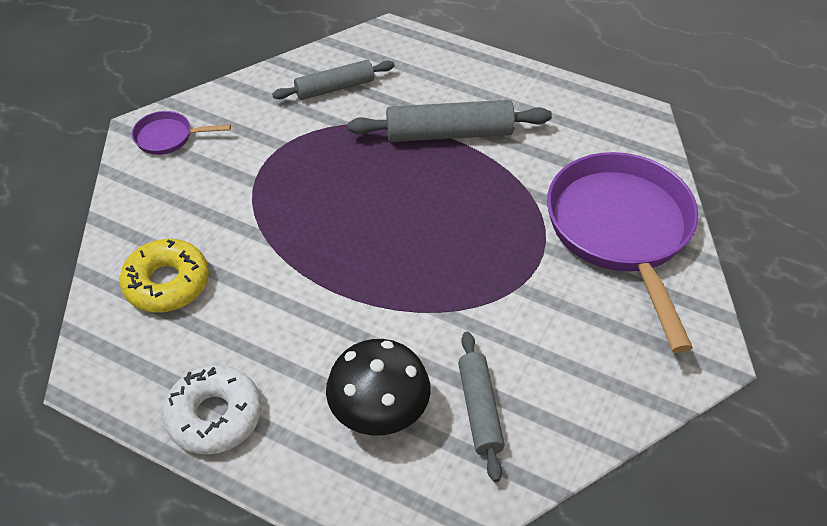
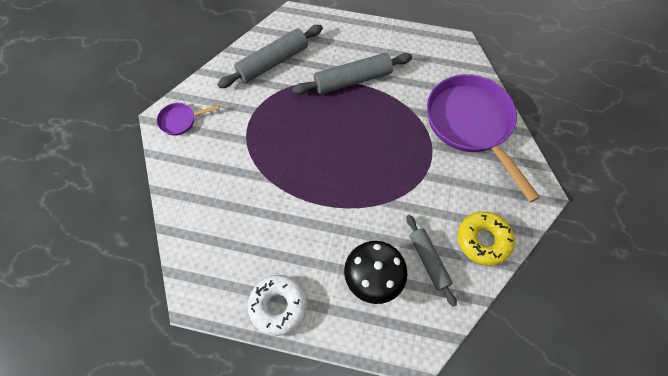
camera: 15 degrees left, 15 degrees up
(167, 283) = (217, 224): yellow donut -> yellow donut (483, 240)
(335, 88) = (273, 62): grey rolling pin -> grey rolling pin, size x1.52

